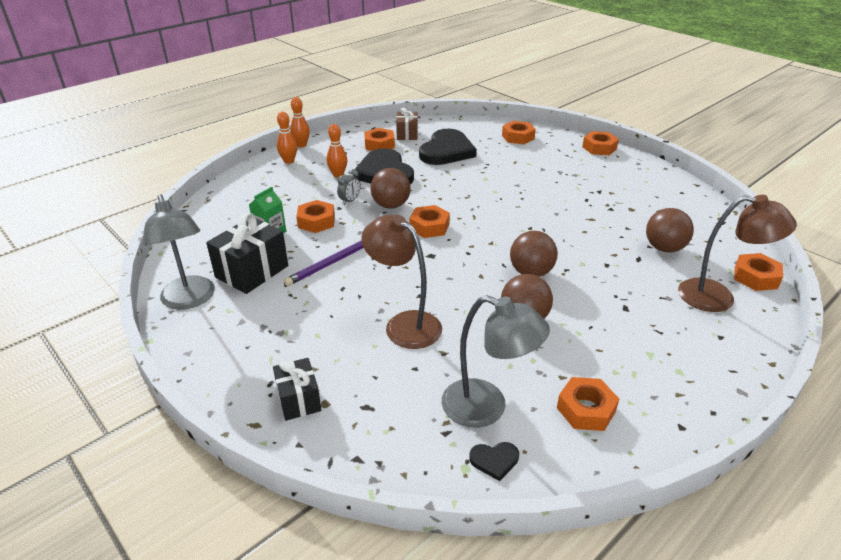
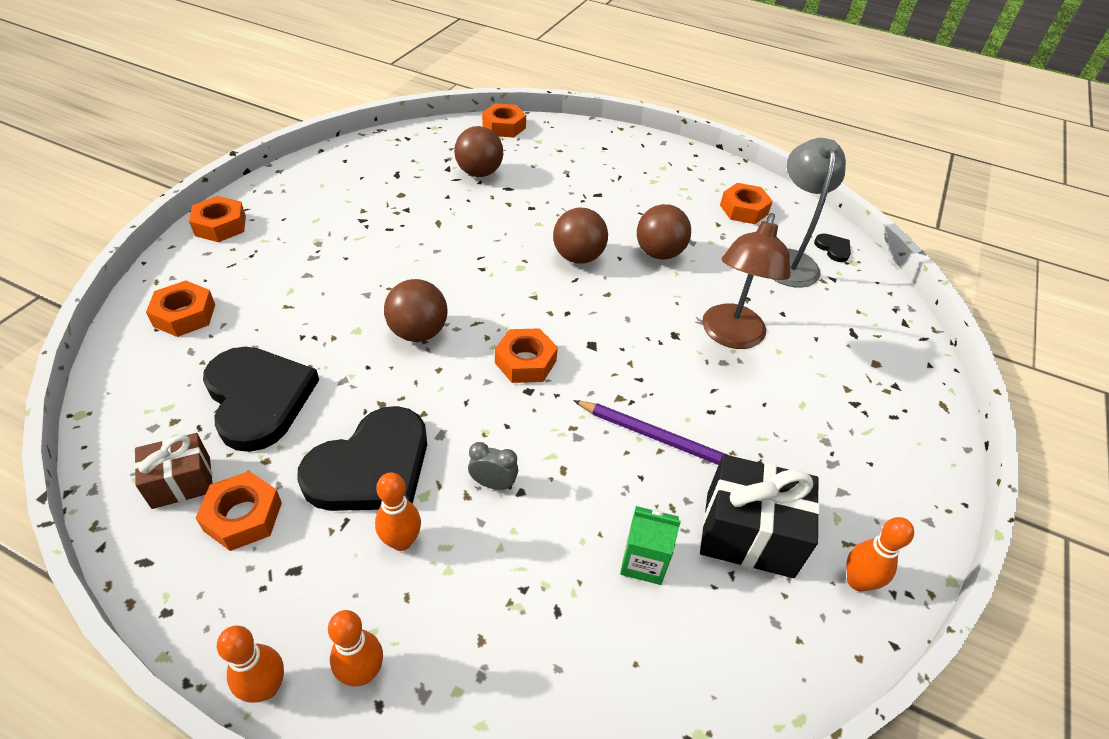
camera: 115 degrees left, 10 degrees up
(190, 300) = (857, 581): grey lamp -> orange bowling pin
(299, 400) = (890, 384): black gift -> none
(316, 221) = (578, 507): orange nut -> none
(391, 205) = (485, 423): brown ball -> brown ball (418, 332)
(446, 151) = (258, 398): black heart -> black heart turned 60 degrees clockwise
(718, 297) = (549, 146): brown lamp -> none

